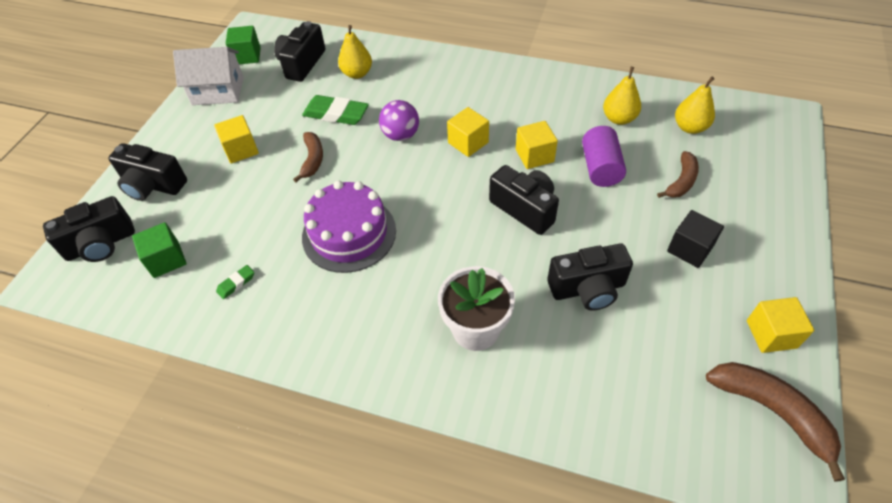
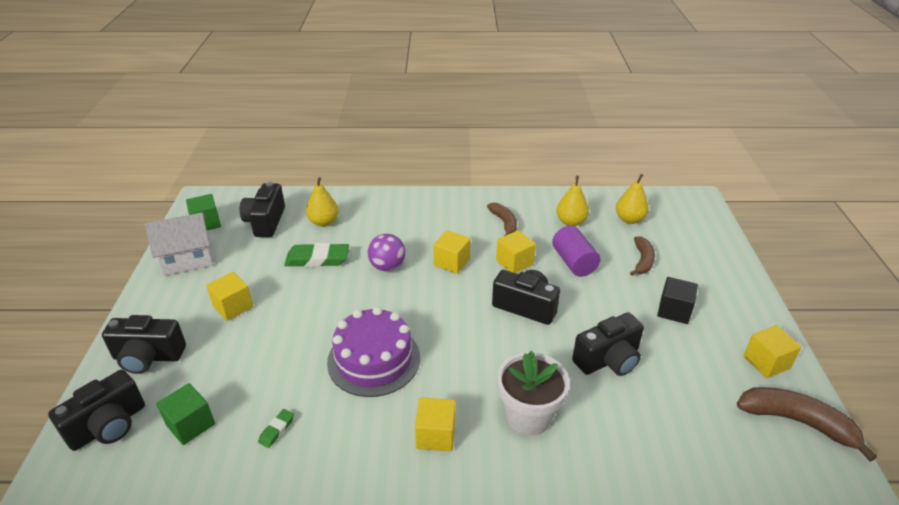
camera: 20 degrees left, 15 degrees down
(312, 160) = (310, 302): brown banana -> brown banana (504, 223)
(377, 325) = (436, 435): none -> yellow cube

